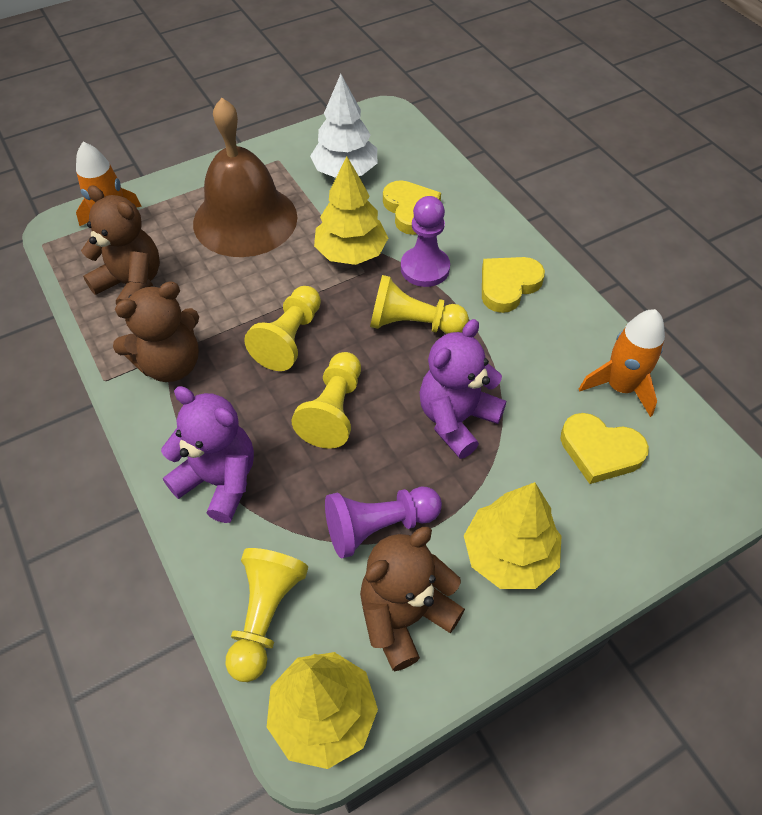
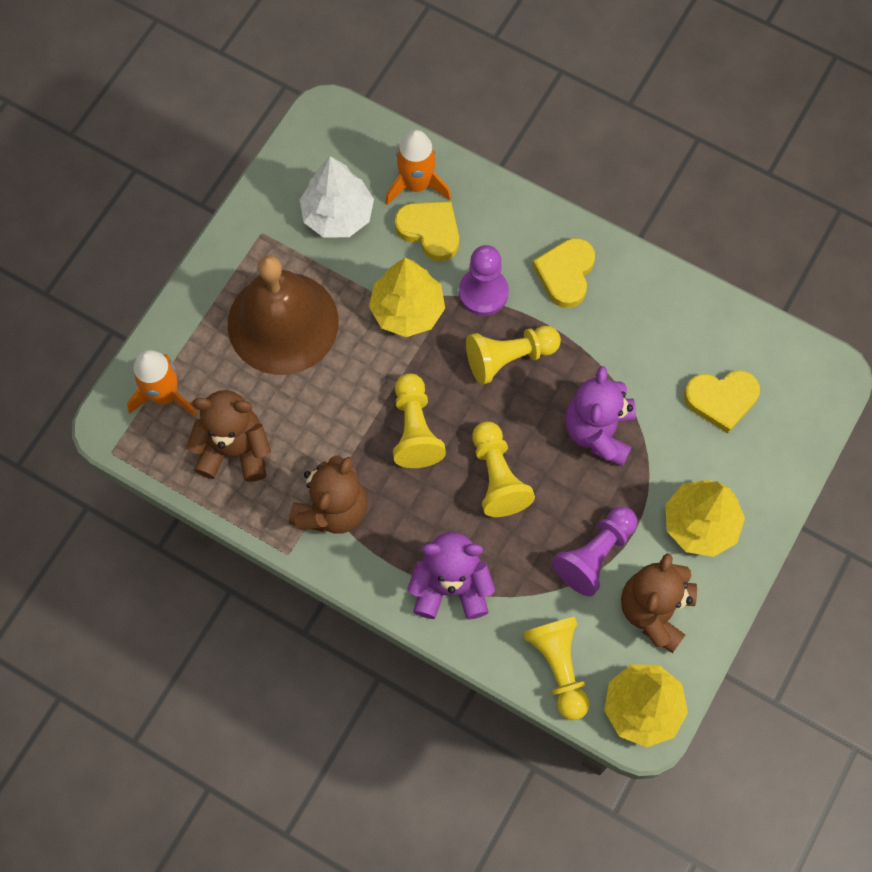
camera: 30 degrees left, 15 degrees up
(620, 387) = (708, 331): orange rocket -> orange rocket (416, 184)

